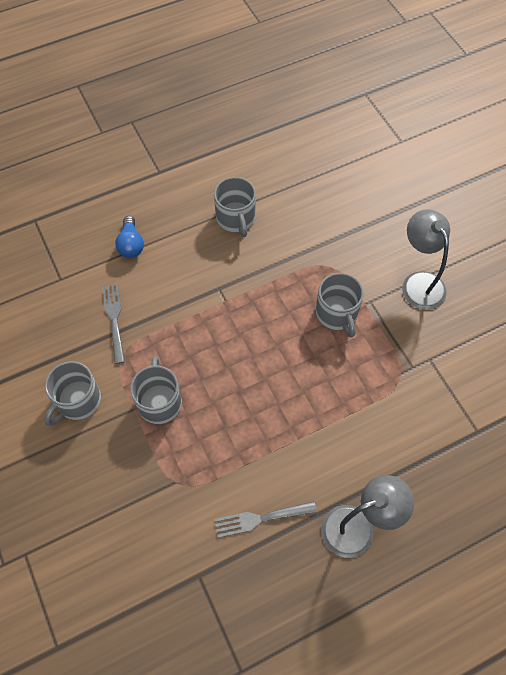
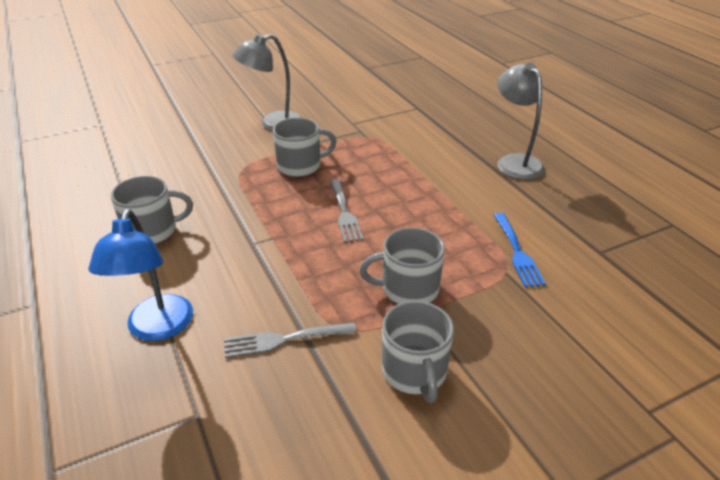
camera: 90 degrees left, 25 degrees down
(77, 401) = (414, 371): grey mug -> grey mug turned 45 degrees clockwise
(131, 244) = (157, 328): blue light bulb -> blue lamp
(202, 496) = (516, 251): none -> blue fork
(261, 518) = (526, 212): grey fork -> grey fork (344, 212)

